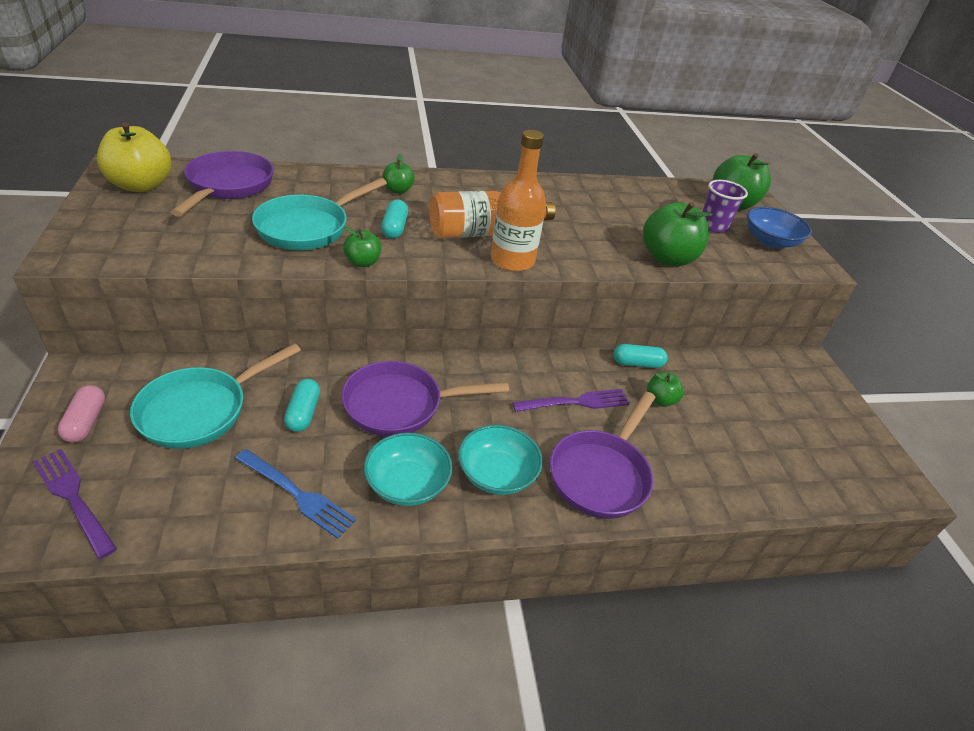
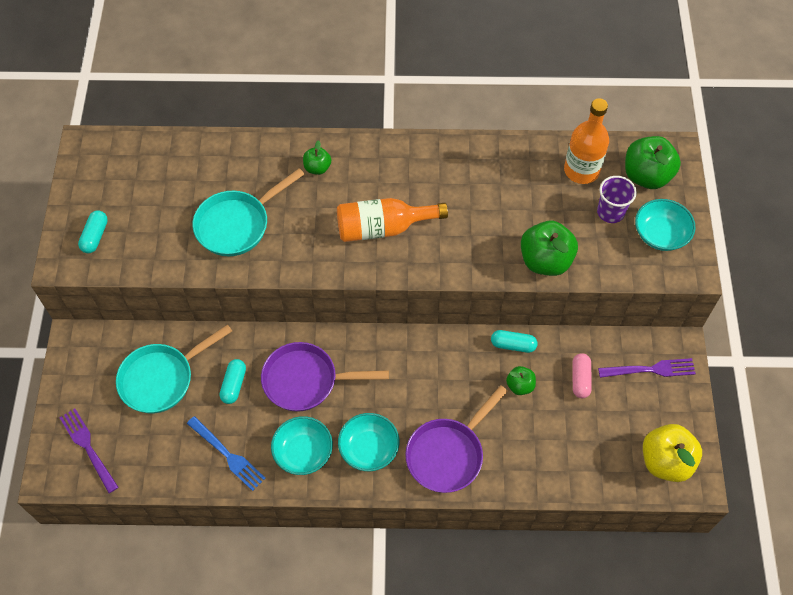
camera: 15 degrees right, 20 degrees up
(86, 422) = (87, 385): pink capsule -> pink capsule (580, 379)
(141, 185) = (104, 171): yellow apple -> yellow apple (665, 461)
(228, 186) = (173, 168): purple pan -> none
(363, 262) = (278, 268): green apple -> none
(394, 228) = (308, 223): turquoise capsule -> turquoise capsule (95, 236)
(512, 260) = (402, 265): orange bottle -> orange bottle (581, 170)
(575, 402) = (446, 384): purple fork -> purple fork (650, 369)
(770, 241) = (660, 234): blue bowl -> turquoise bowl

